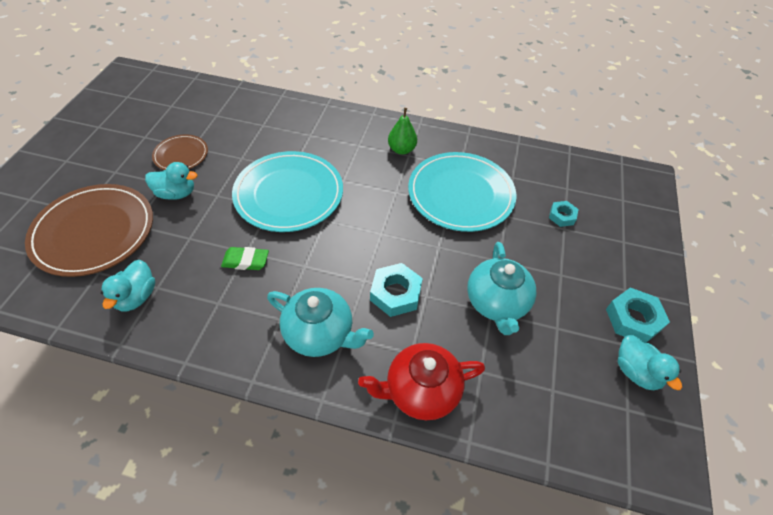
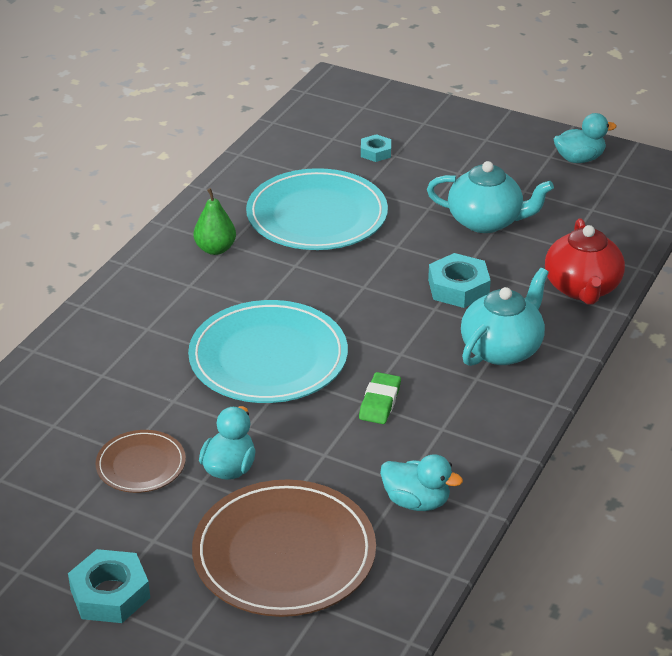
camera: 75 degrees left, 15 degrees down
(633, 319) = (522, 144): turquoise nut -> turquoise nut (110, 594)

